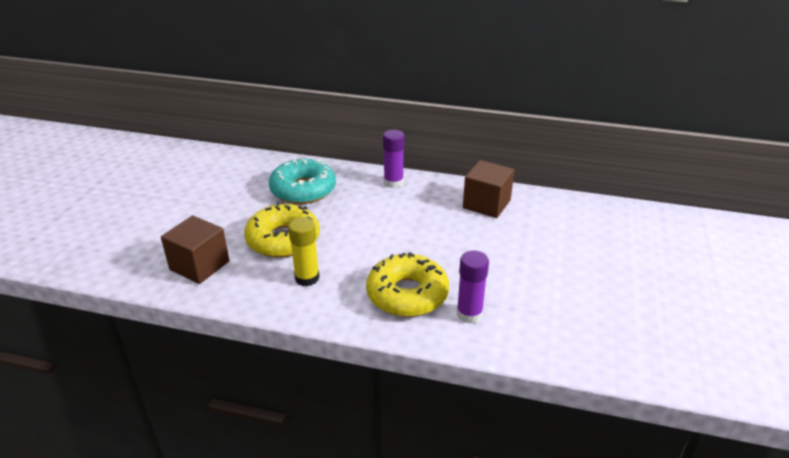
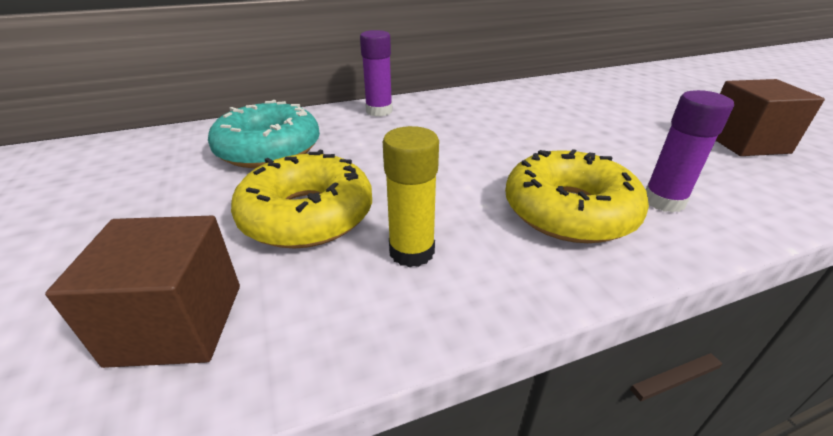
camera: 35 degrees left, 0 degrees up
(486, 204) = (500, 101): brown cube -> brown cube (745, 142)

